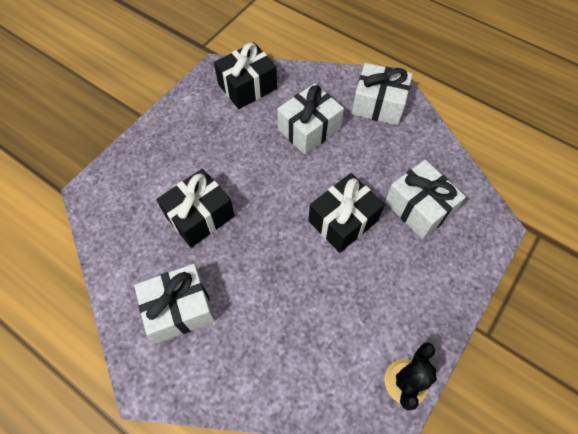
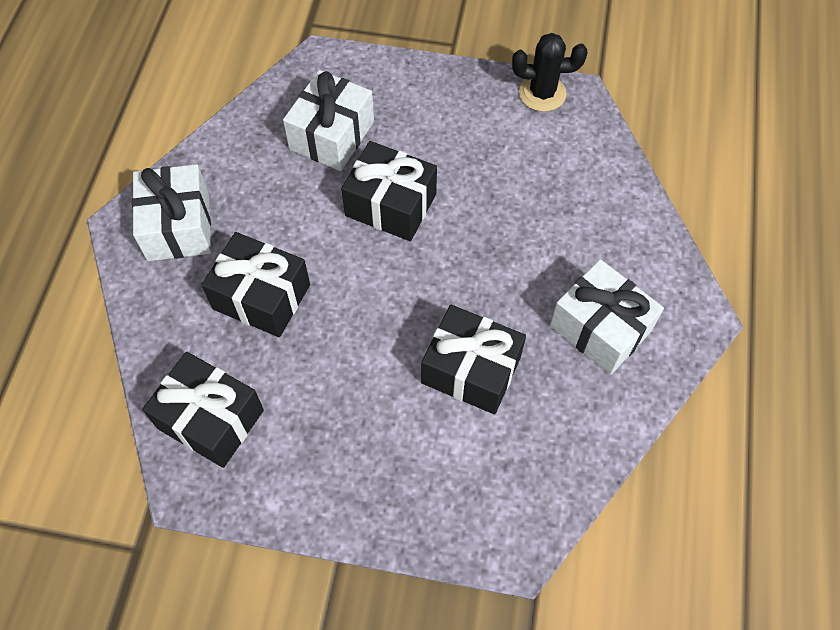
camera: 115 degrees left, 0 degrees up
(309, 129) = (261, 296): white gift -> black gift

